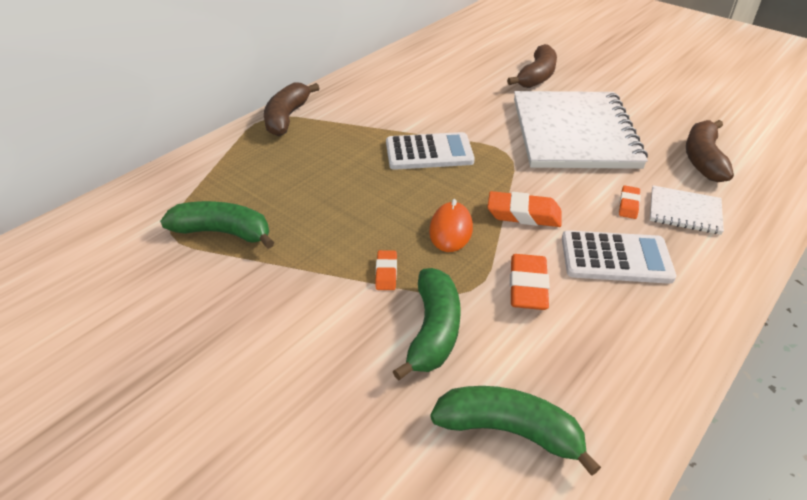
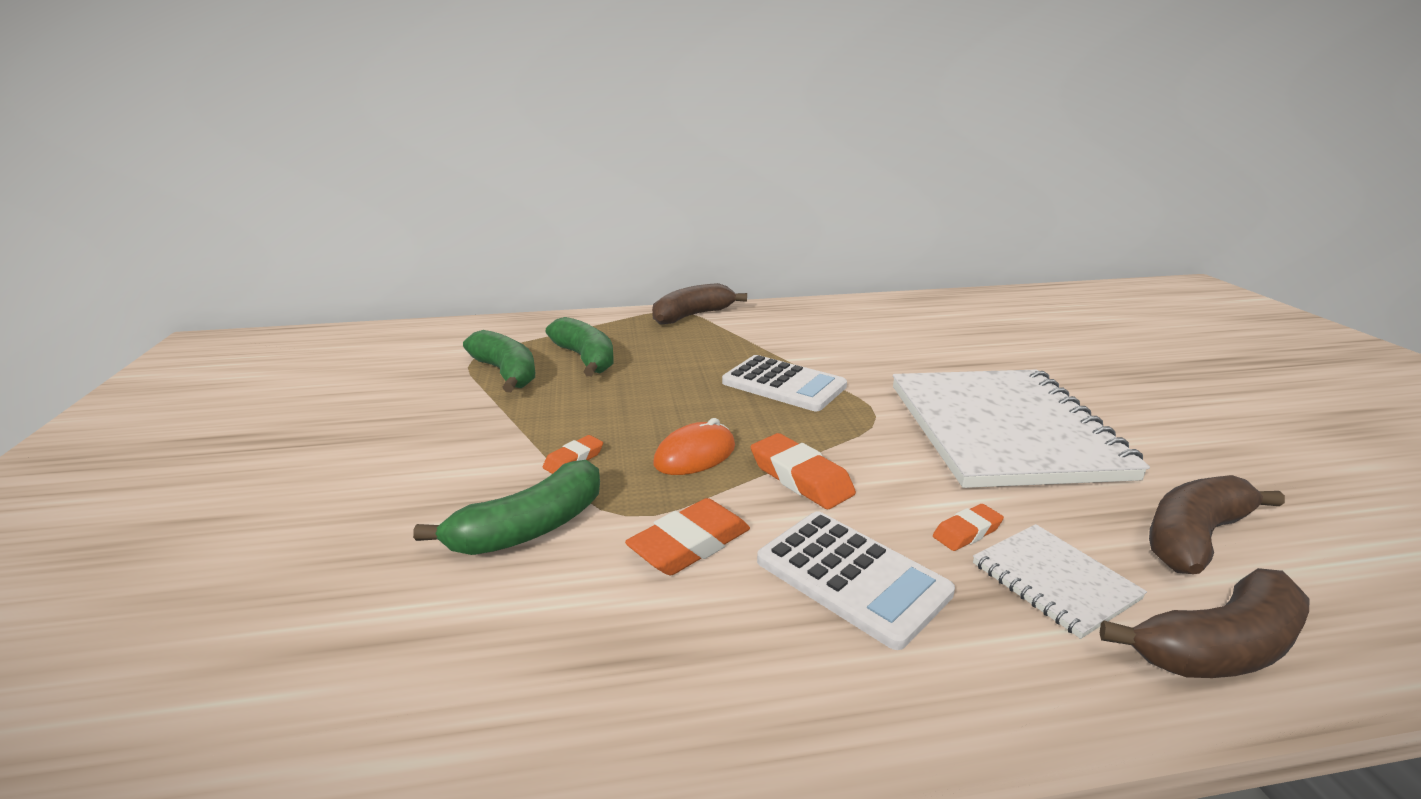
camera: 40 degrees right, 15 degrees down
(509, 431) = (437, 662): green banana -> green banana (585, 359)
(536, 76) = (1036, 363): brown banana -> brown banana (1218, 647)
(574, 133) = (1002, 430): white notebook -> white notebook turned 45 degrees counterclockwise

